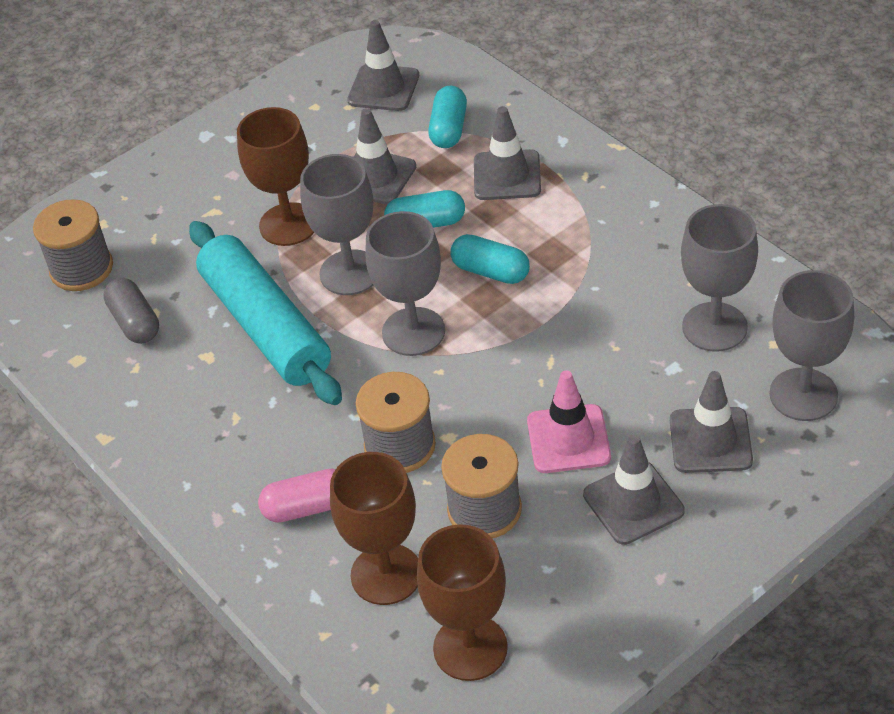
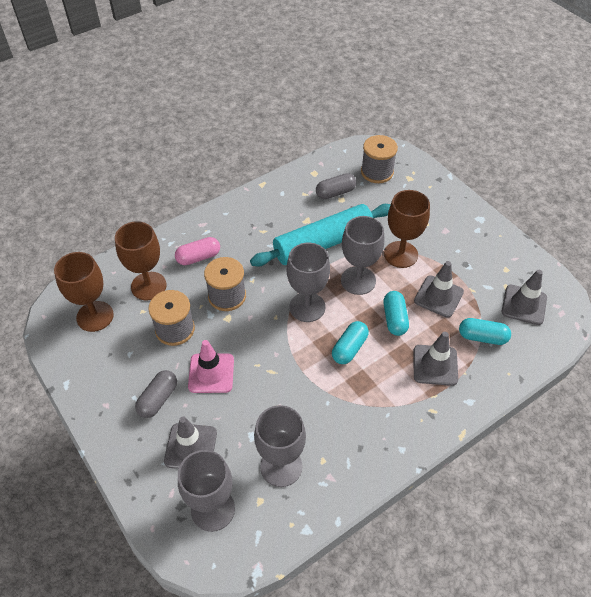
camera: 90 degrees right, 5 degrees up
(307, 507) = (198, 257): pink capsule -> pink capsule turned 75 degrees clockwise
(633, 503) = (158, 399): grey traffic cone -> grey capsule

